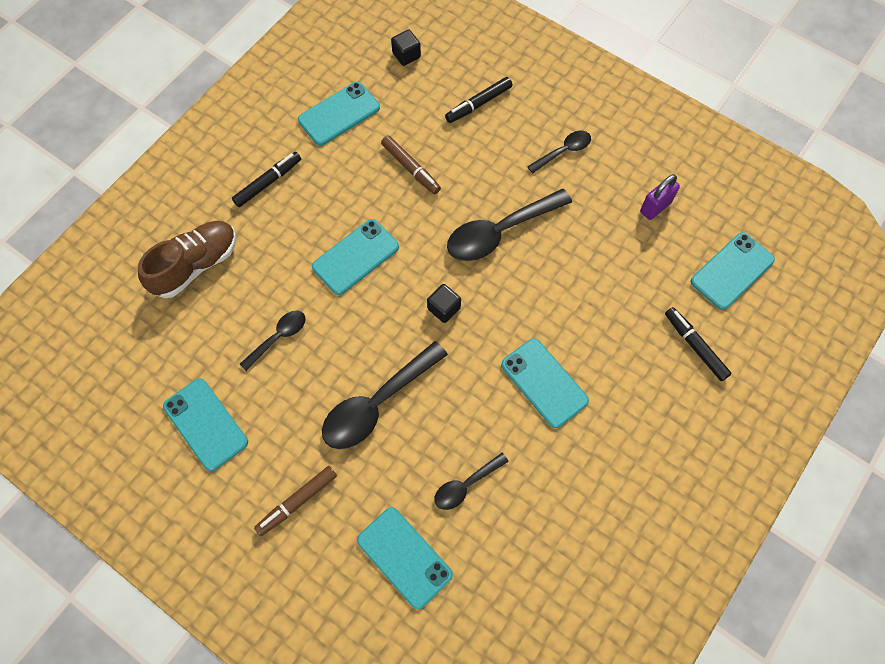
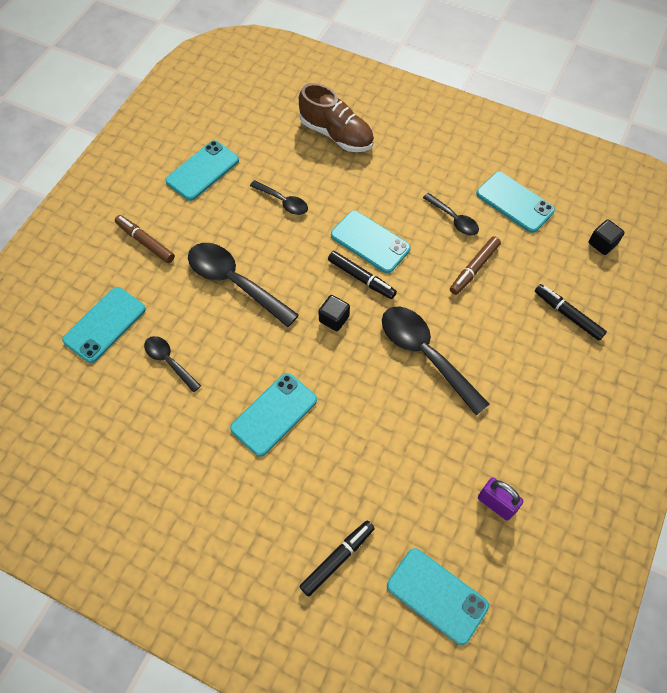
camera: 80 degrees right, 5 degrees down
(267, 183) = (426, 165): black marker -> black marker (361, 278)
(563, 151) = (537, 402): black spoon -> black spoon (453, 219)

